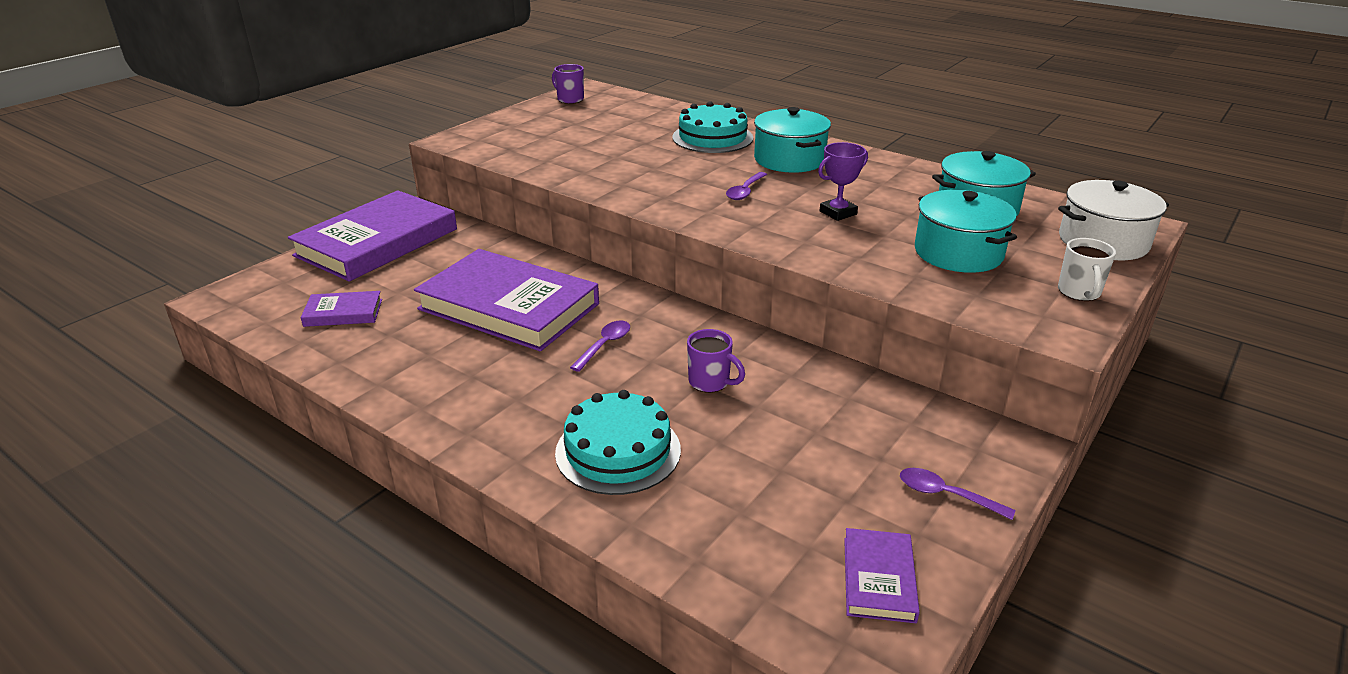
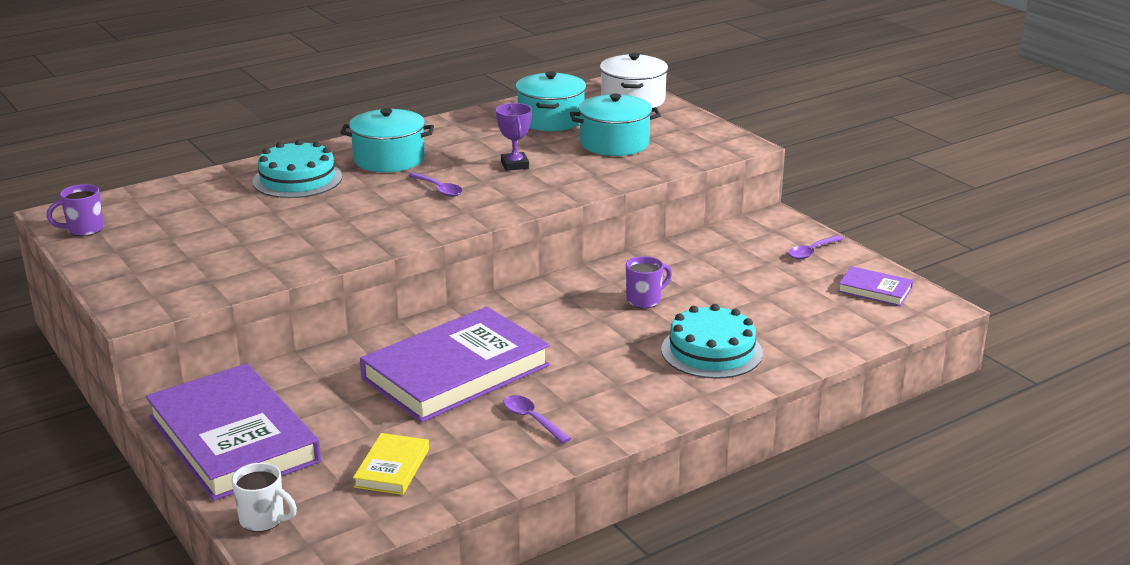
camera: 70 degrees left, 5 degrees down
(343, 313) = (392, 468): purple book -> yellow book
(604, 345) = (560, 334): purple spoon -> purple spoon (532, 419)
(1079, 293) = (694, 126): white mug -> white mug (263, 520)

